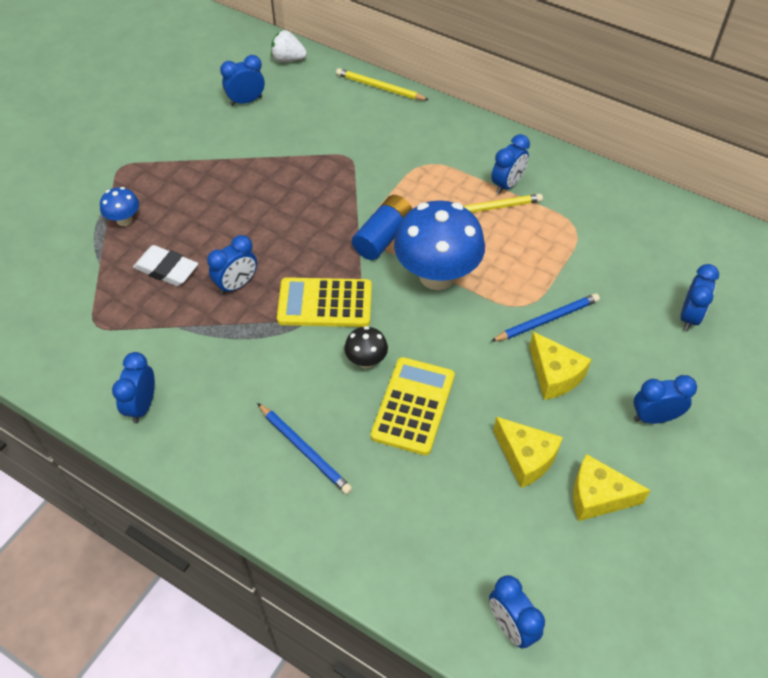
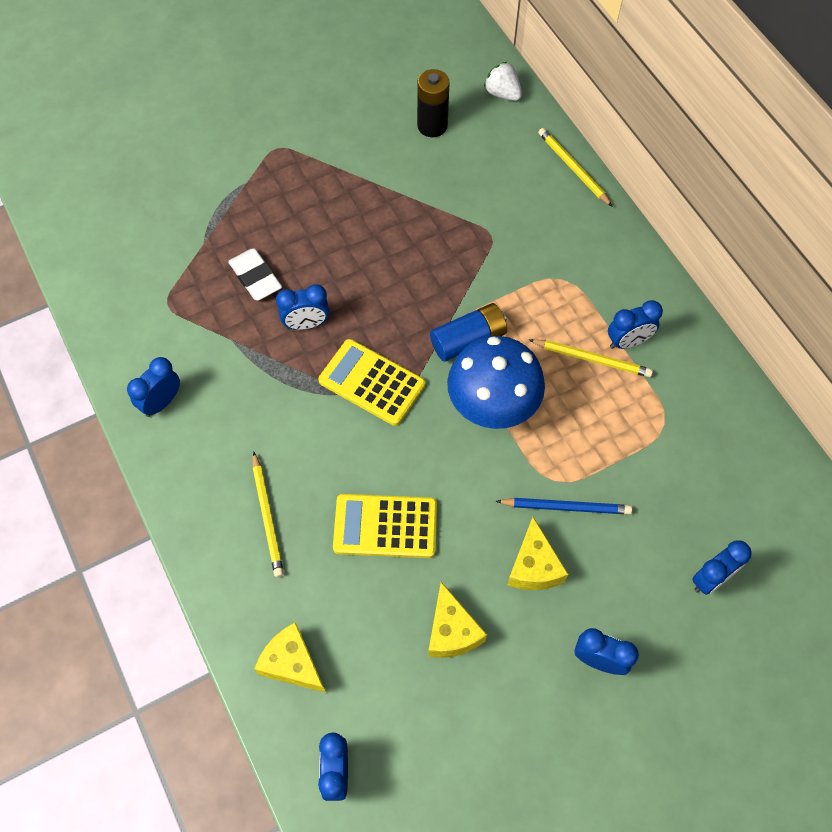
camera: 30 degrees right, 10 degrees up
(124, 220) = (248, 208): blue mushroom -> none
(246, 101) = (432, 126): blue clock -> black battery
(305, 450) = (267, 516): blue pencil -> yellow pencil
(366, 361) = (372, 460): black mushroom -> none
(413, 406) = (385, 526): yellow calculator -> yellow calculator turned 135 degrees counterclockwise
(597, 496) = (491, 704): yellow cheese -> yellow cheese (292, 663)

